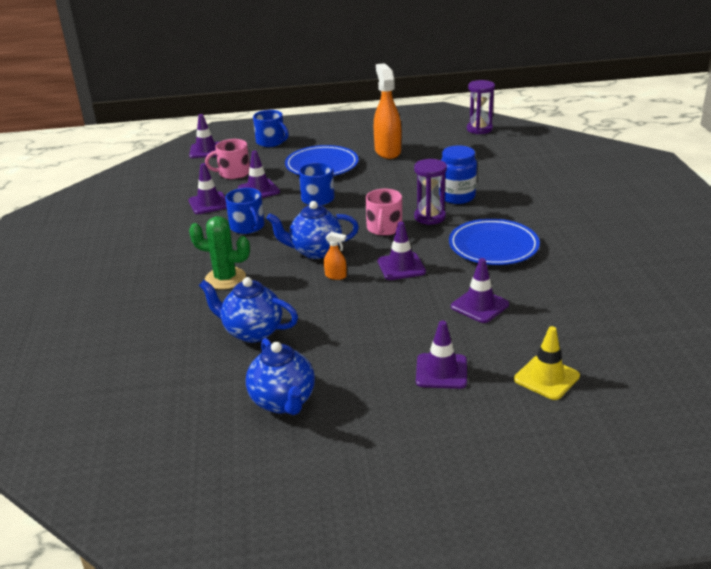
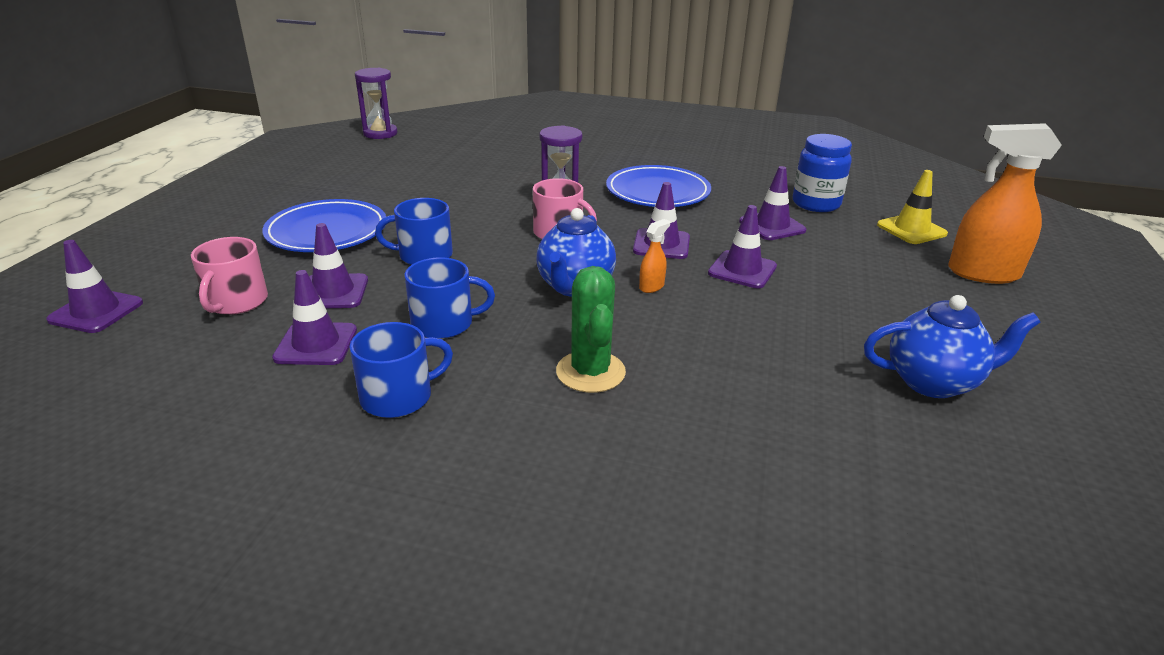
camera: 70 degrees left, 0 degrees up
(225, 278) = (590, 372): green cactus -> green cactus turned 45 degrees counterclockwise
(252, 332) = (758, 375): blue teapot -> none
(271, 142) = (176, 250): blue mug -> blue mug (398, 397)
(387, 151) = (355, 186): orange spray bottle -> orange spray bottle (982, 273)
(441, 371) = (889, 273): purple traffic cone -> purple traffic cone (742, 270)
(457, 197) = (529, 181): blue jar -> blue jar (816, 204)

